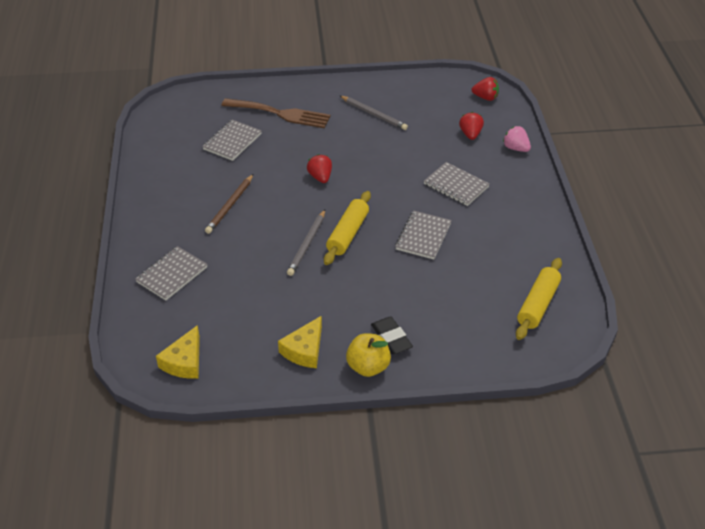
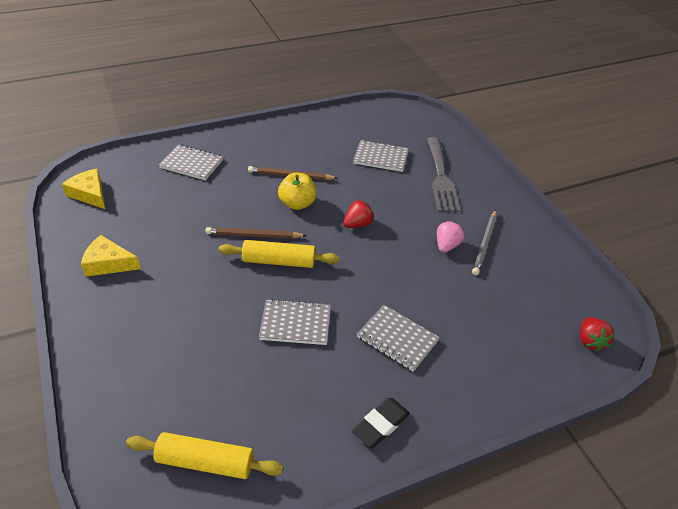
camera: 70 degrees right, 0 degrees up
(184, 361) = (90, 194): yellow cheese -> yellow cheese turned 45 degrees clockwise
(281, 114) = (441, 178): brown fork -> grey fork
(307, 244) = (254, 235): grey pencil -> brown pencil
(368, 367) = (88, 314): yellow apple -> yellow apple (297, 204)
(391, 338) = (130, 325): black eraser -> black eraser (380, 424)
(456, 186) = (397, 339): grey notebook -> grey notebook turned 75 degrees counterclockwise
(470, 134) = (503, 337): red strawberry -> none
(515, 148) = (504, 391): pink strawberry -> pink strawberry (447, 245)

